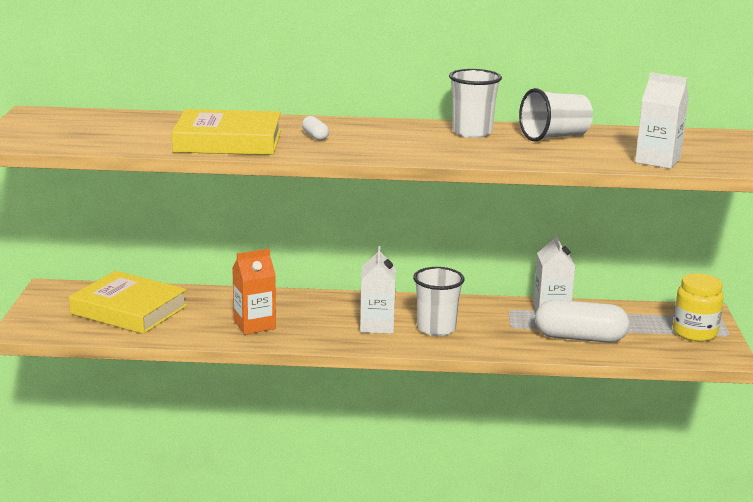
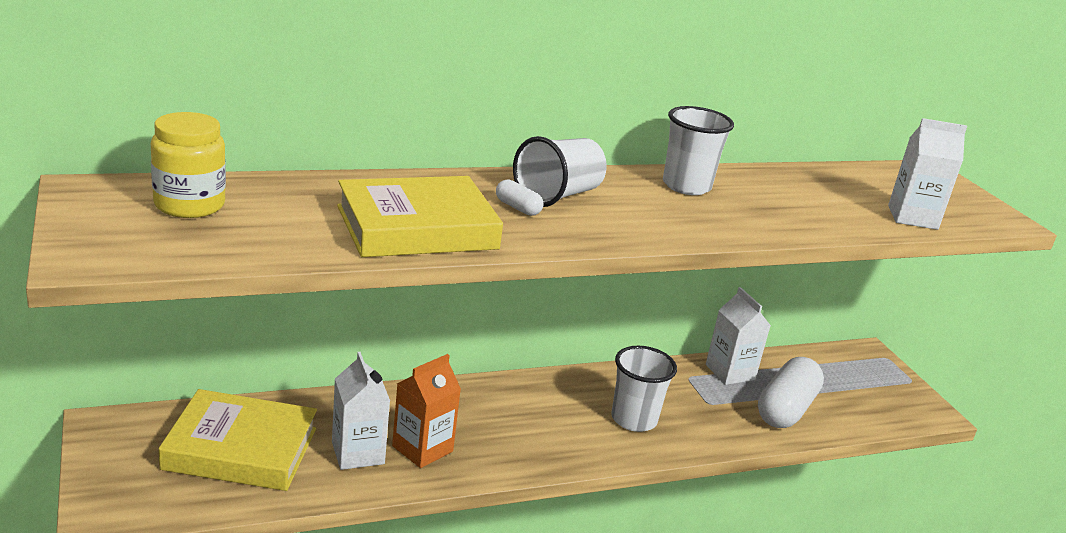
camera: 25 degrees left, 5 degrees up
(377, 325) = (567, 426): white carton -> white carton (358, 453)
(554, 137) = (776, 186): white cup -> white cup (558, 195)
(580, 338) = (785, 409): white capsule -> white capsule turned 45 degrees counterclockwise
(694, 333) = (882, 383): yellow jar -> yellow jar (189, 205)

